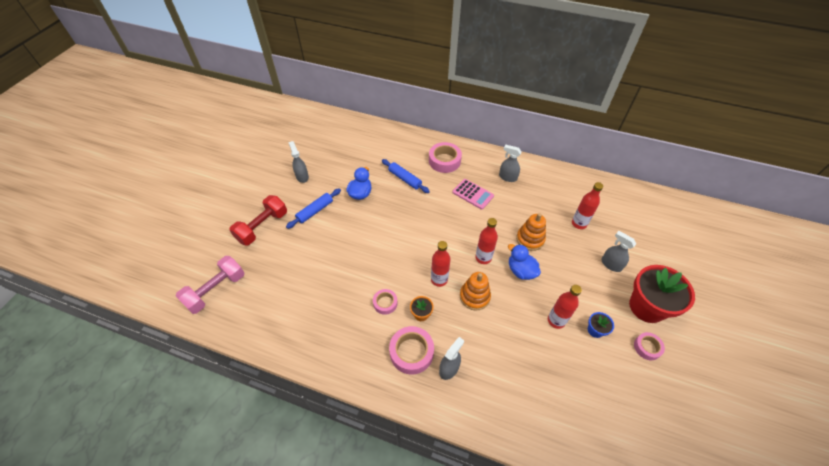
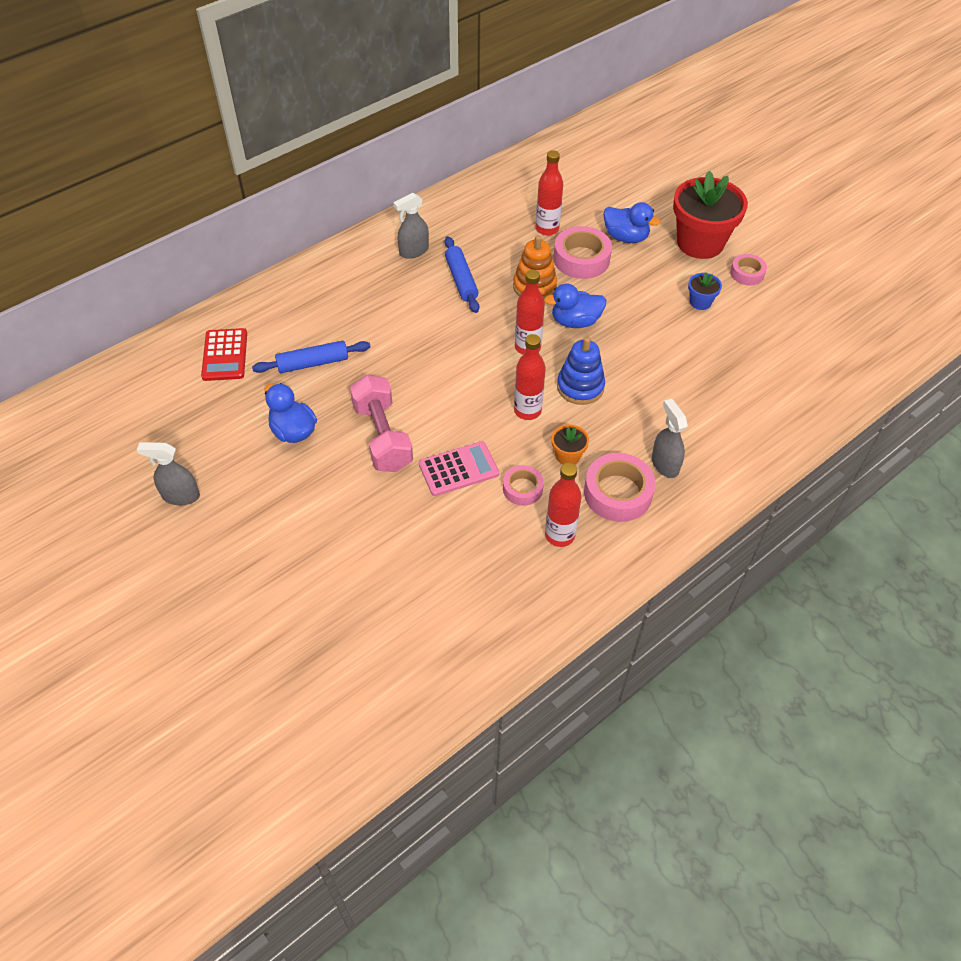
camera: 60 degrees left, 0 degrees up
(216, 290) = (334, 712): pink dumbbell -> pink dumbbell (382, 437)
(262, 227) = (248, 596): red dumbbell -> none
(315, 211) = (277, 507): blue rolling pin -> blue rolling pin (461, 280)
(387, 148) = (225, 355): none -> red calculator
(444, 161) = (319, 300): pink tape -> pink tape (581, 259)
(473, 194) = (411, 302): pink calculator -> pink calculator (458, 469)
(474, 296) = (580, 387): orange stacking toy -> blue stacking toy
(556, 320) = (666, 328): red bottle -> red bottle (559, 535)
(611, 264) = (626, 237): grey spray bottle -> blue duck

